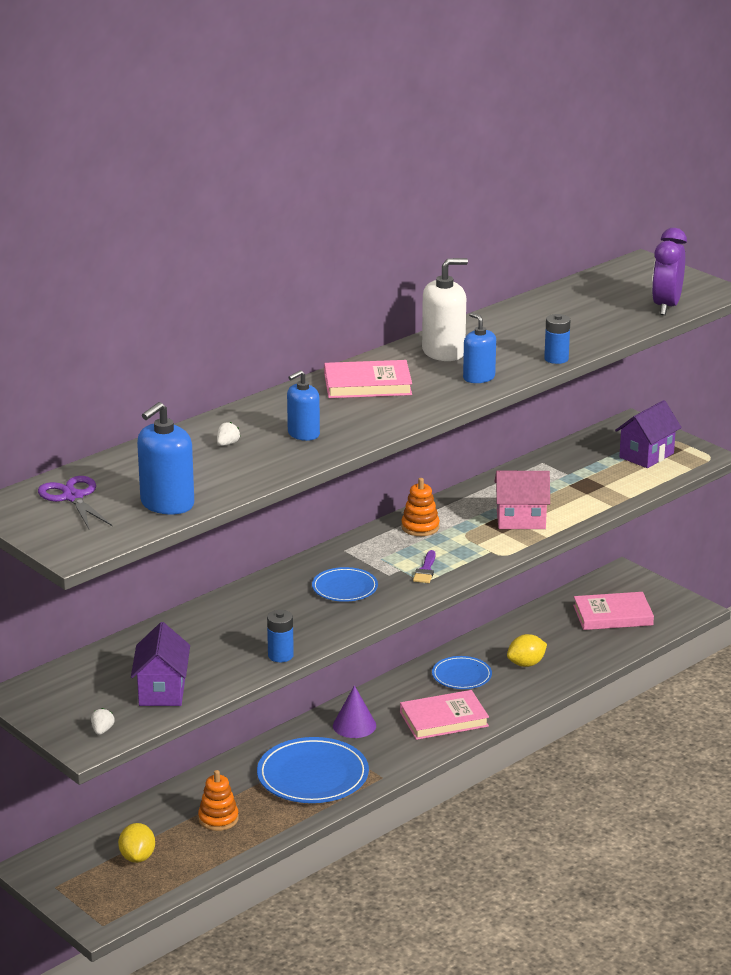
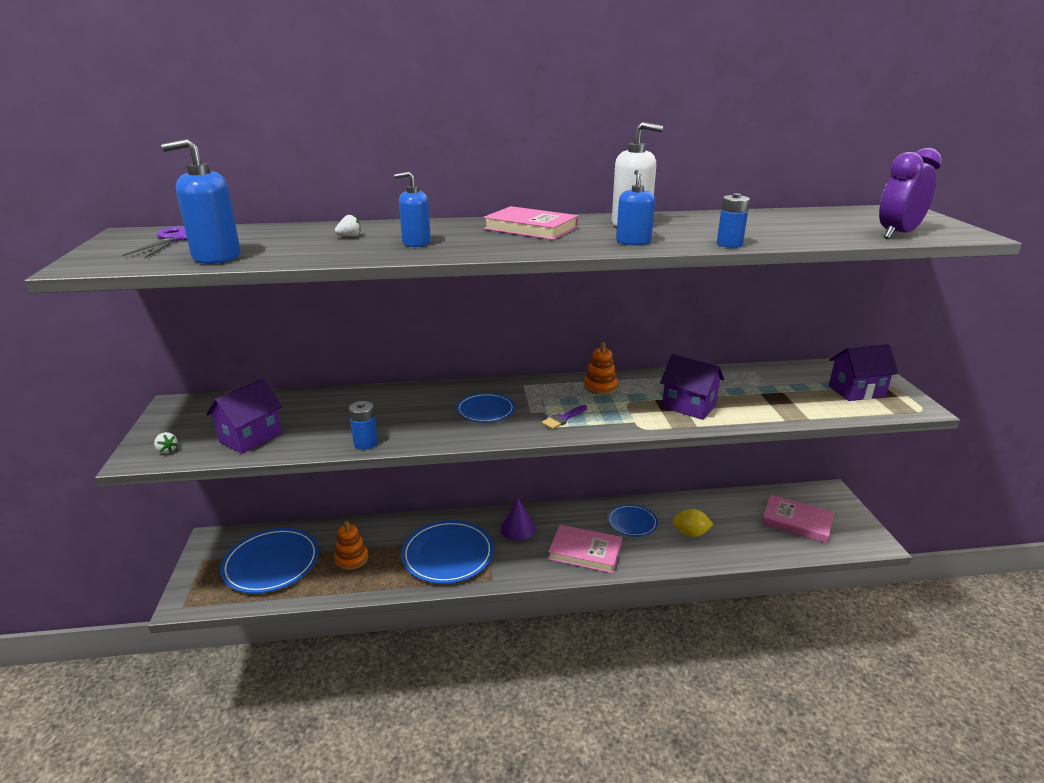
camera: 35 degrees right, 0 degrees up
(102, 730) = (167, 450): white strawberry -> white strawberry turned 90 degrees clockwise
(137, 857) = (271, 563): yellow lemon -> blue plate
(521, 520) = (689, 406): pink house -> purple house

